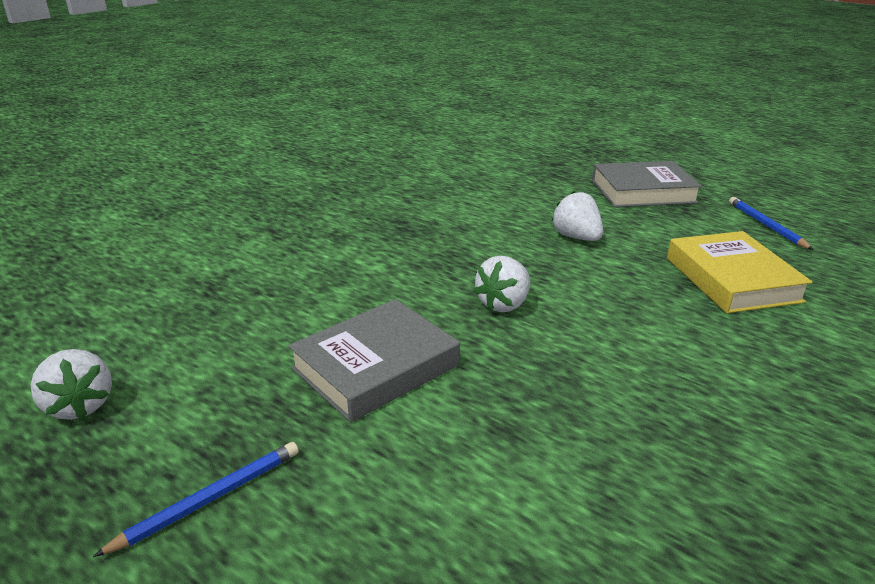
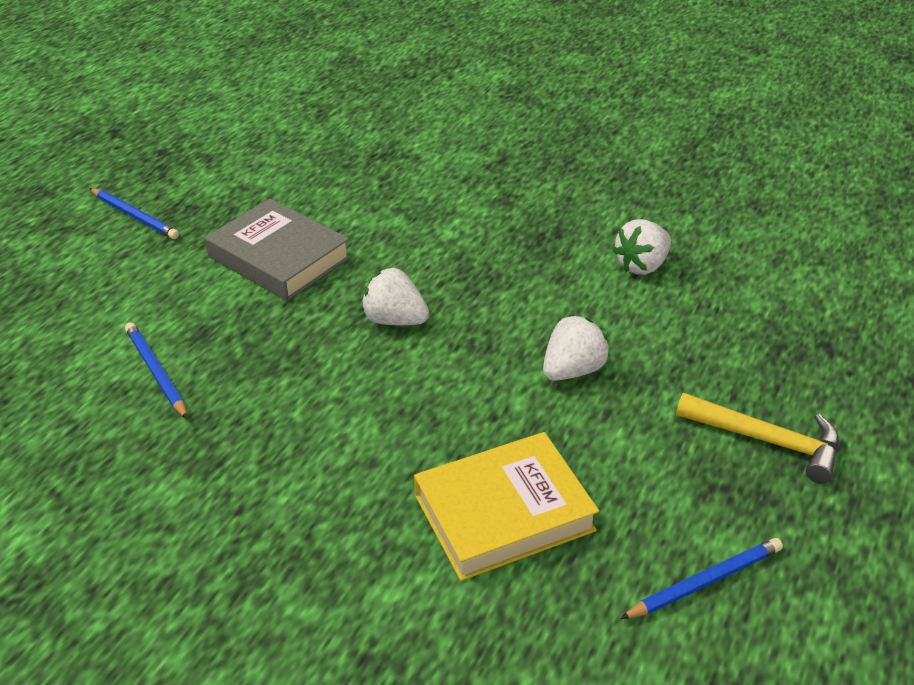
camera: 80 degrees right, 10 degrees up
(79, 405) = (222, 145): white strawberry -> white strawberry (642, 265)
(575, 468) = (156, 372): none -> blue pencil
(643, 191) = (768, 441): grey book -> yellow hammer

